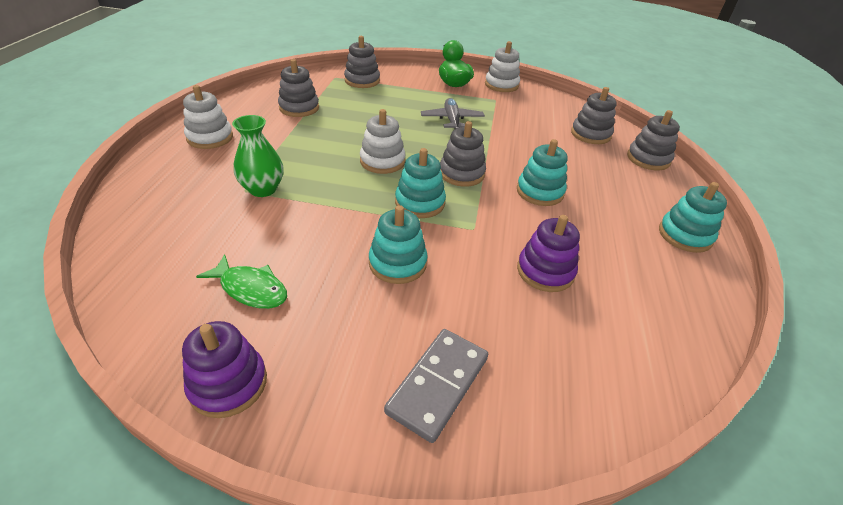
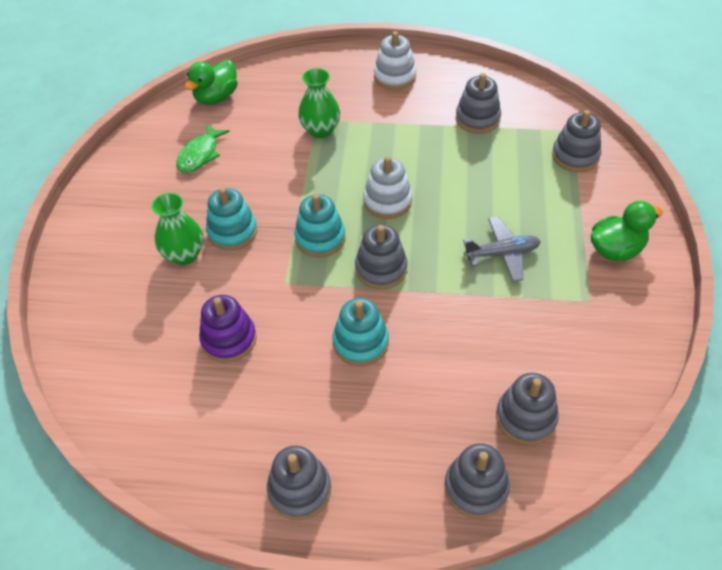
camera: 90 degrees right, 10 degrees up
(138, 270) = (216, 97): none -> green duck
(228, 384) = (121, 166): purple stacking toy -> none
(426, 306) = (184, 255): none -> green vase
(438, 385) = (112, 267): grey domino -> none
(501, 85) = (646, 308): white stacking toy -> none
(685, 235) = (299, 489): turquoise stacking toy -> grey stacking toy

